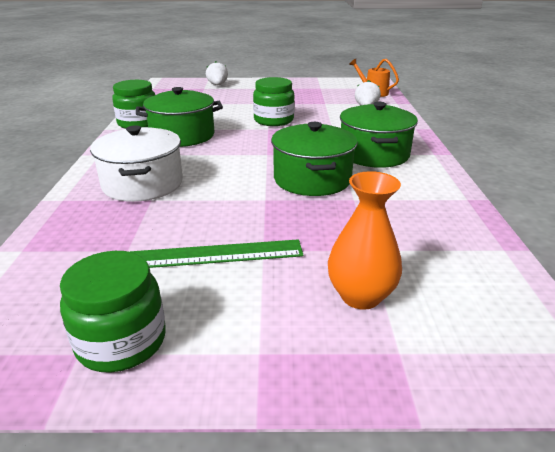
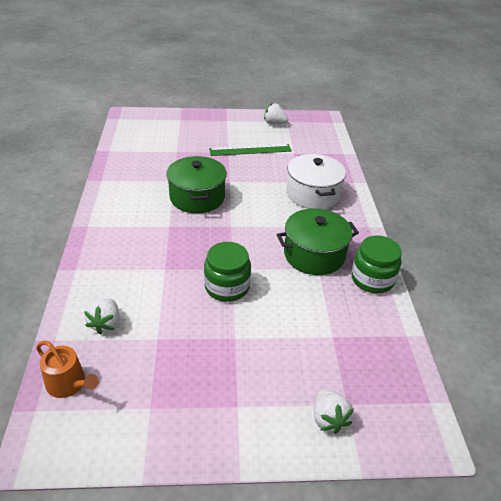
camera: 175 degrees right, 10 degrees up
(121, 341) = (274, 123): green jar -> white strawberry
(360, 296) = (187, 134): orange vase -> none
(374, 154) = (140, 225): green pot -> none

